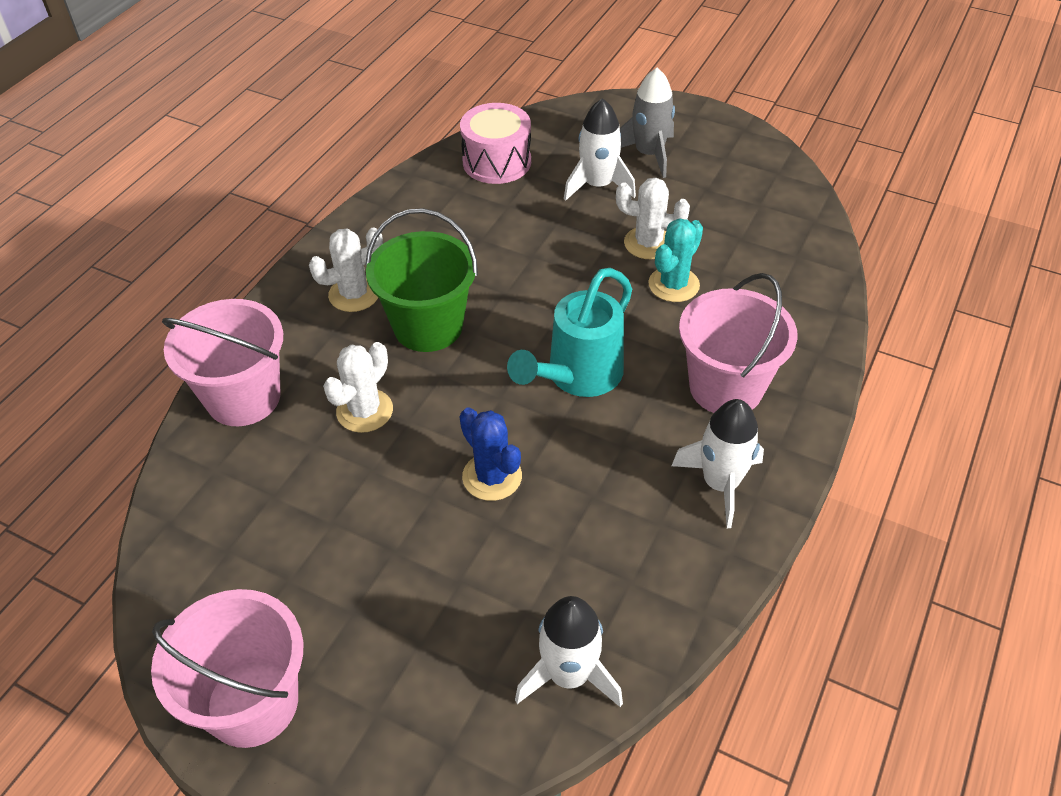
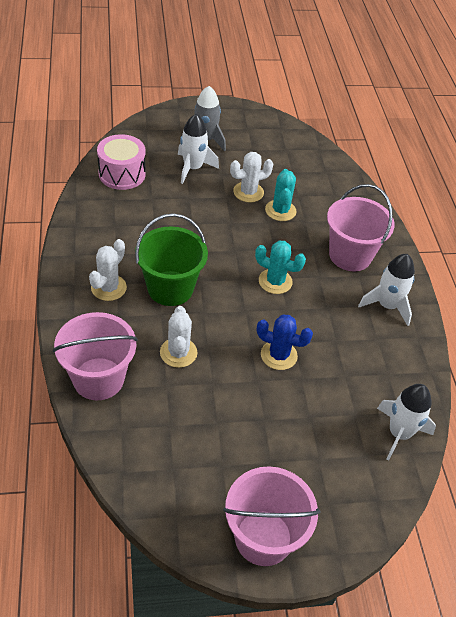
camera: 40 degrees left, 0 degrees up
(578, 376) = (275, 281): turquoise watering can -> turquoise cactus

